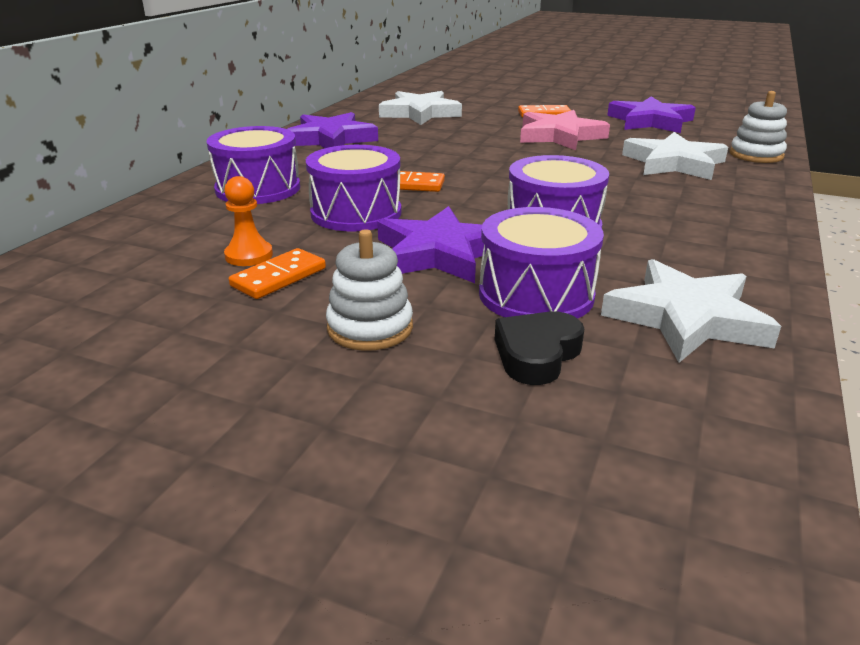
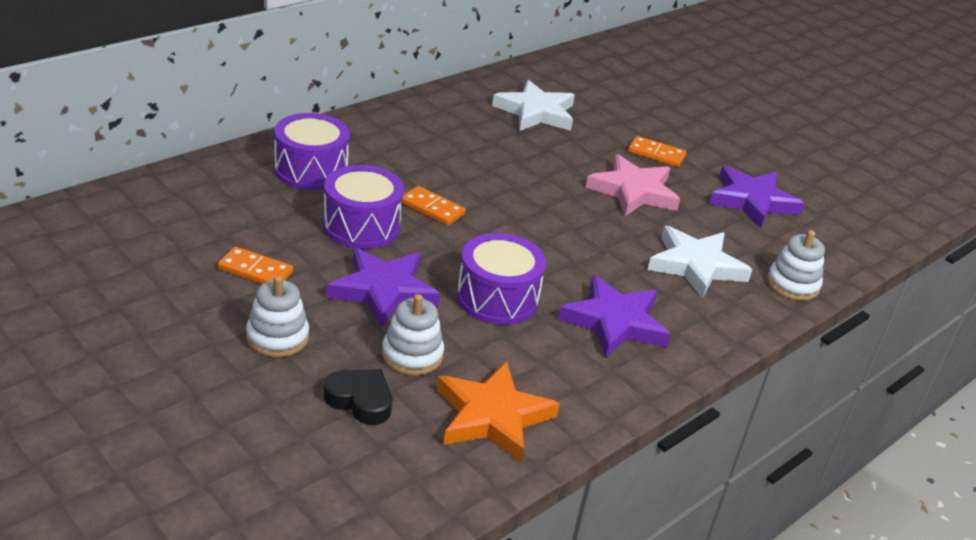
camera: 20 degrees right, 5 degrees up
(249, 255) = (251, 242): orange pawn -> none
(279, 277) = (255, 271): orange domino -> orange domino turned 45 degrees clockwise
(331, 139) = (421, 124): purple star -> purple star (615, 322)
(536, 294) = (412, 355): purple drum -> white stacking toy
(537, 354) = (360, 400): black heart -> black heart turned 60 degrees clockwise
(686, 318) = (492, 416): white star -> orange star

